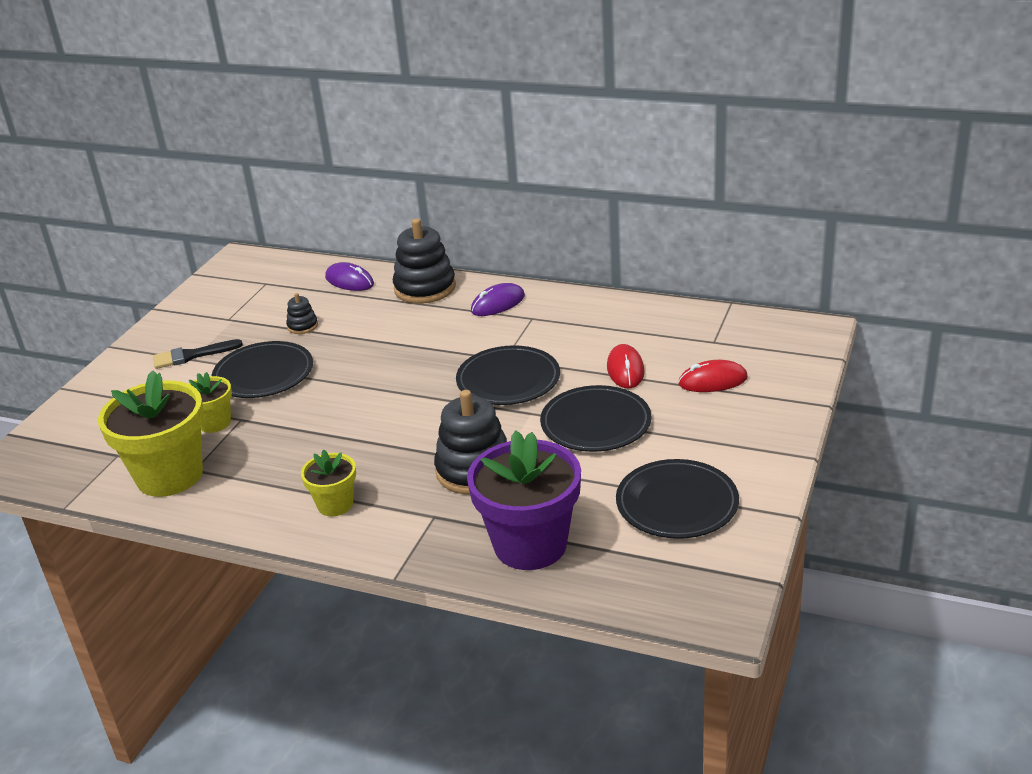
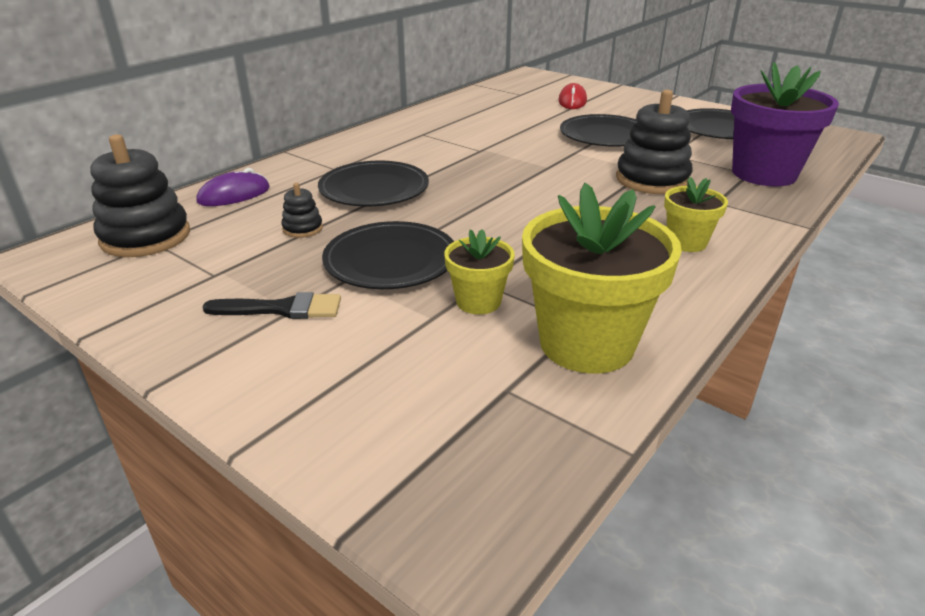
camera: 75 degrees left, 0 degrees up
(192, 355) = (282, 309): black brush -> black brush turned 90 degrees counterclockwise
(425, 288) = (308, 164): black stacking toy -> black stacking toy (146, 237)
(498, 304) = (381, 141): purple mouse -> none
(508, 380) = (517, 153): black plate -> black plate (374, 189)
(625, 370) = (536, 118): red mouse -> none

